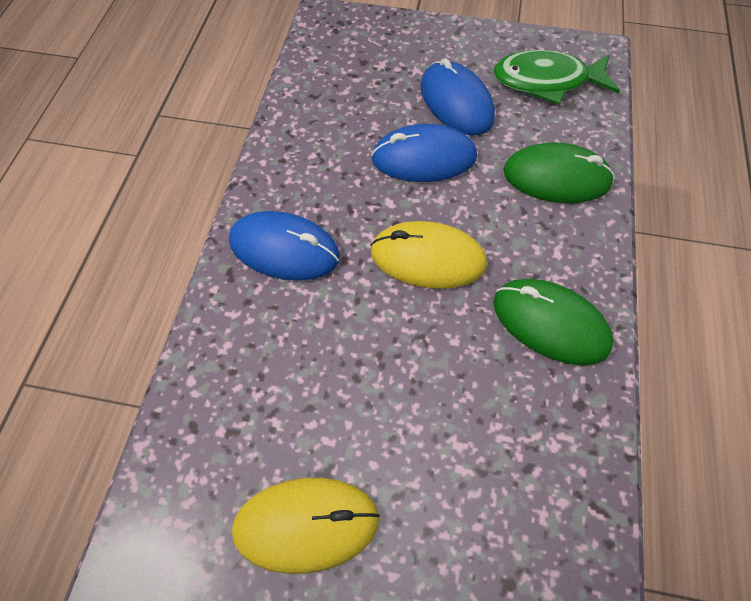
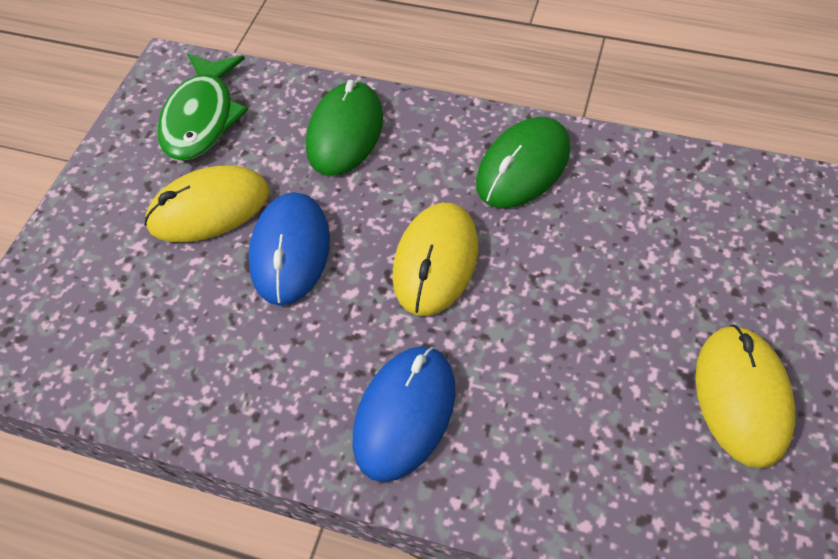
camera: 80 degrees left, 5 degrees down
(456, 102) = (209, 208): blue mouse -> yellow mouse

